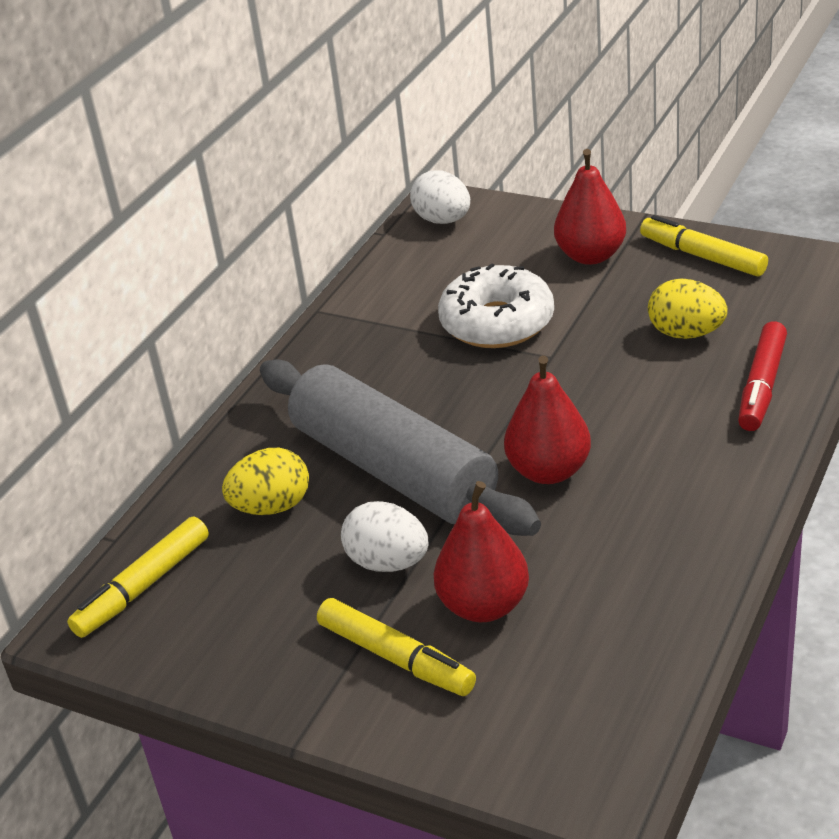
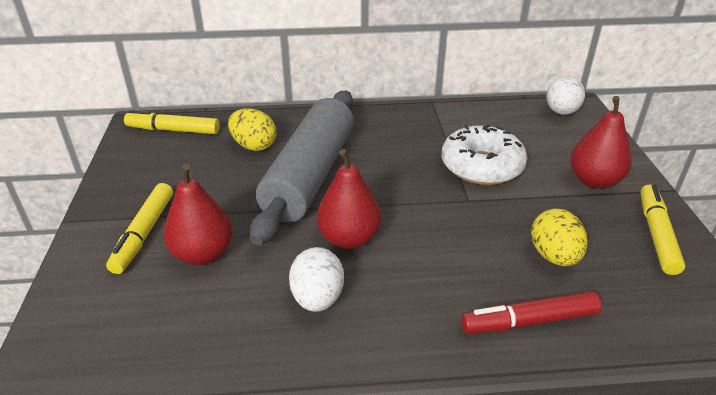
camera: 55 degrees right, 0 degrees up
(388, 563) = (226, 202): white egg -> white egg (317, 298)

